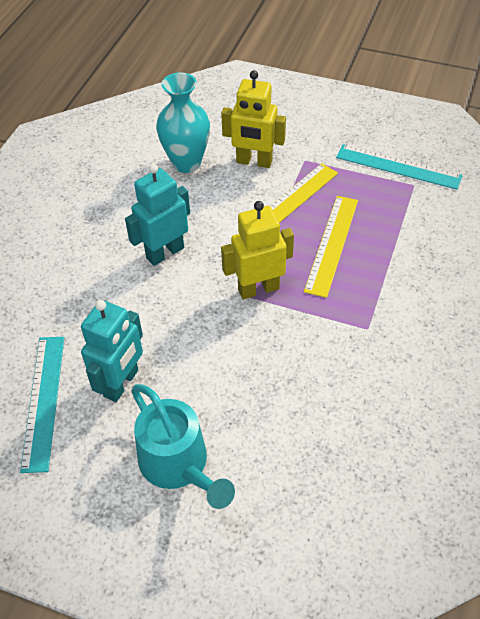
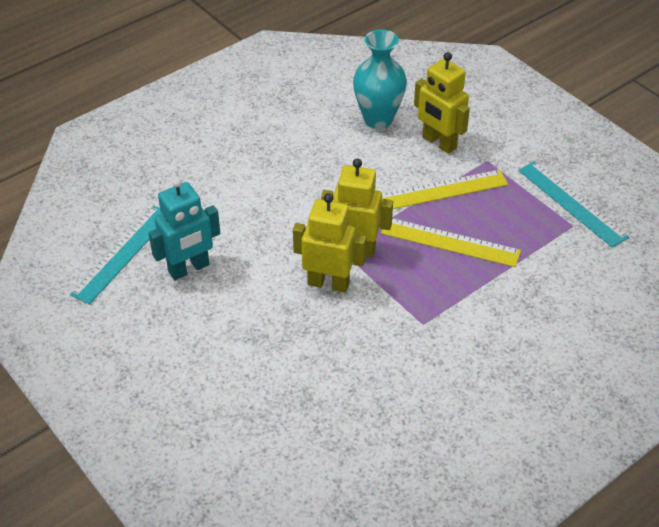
camera: 30 degrees right, 5 degrees down
(165, 253) = (300, 185): turquoise robot -> none
(179, 466) = (185, 349): turquoise watering can -> none
(260, 332) = (328, 283): none -> yellow robot
(332, 244) = (450, 242): yellow ruler -> yellow ruler turned 60 degrees clockwise

